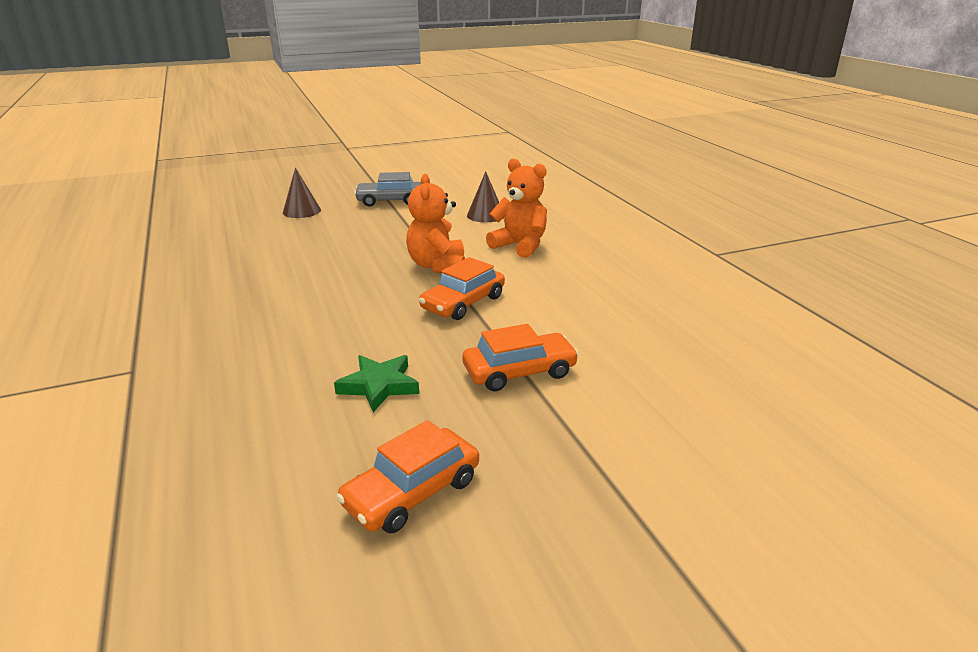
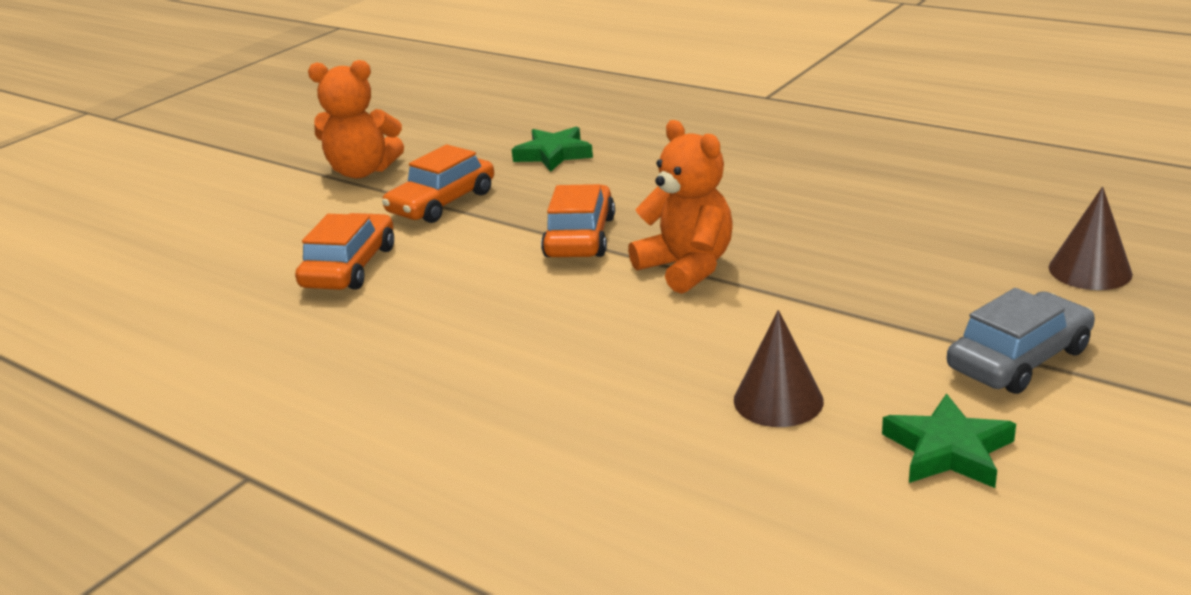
camera: 150 degrees right, 0 degrees up
(412, 492) = (448, 127): orange car -> orange car (350, 267)
(458, 193) = (948, 450): none -> green star
(520, 246) = (617, 350): orange teddy bear -> orange teddy bear (362, 171)

